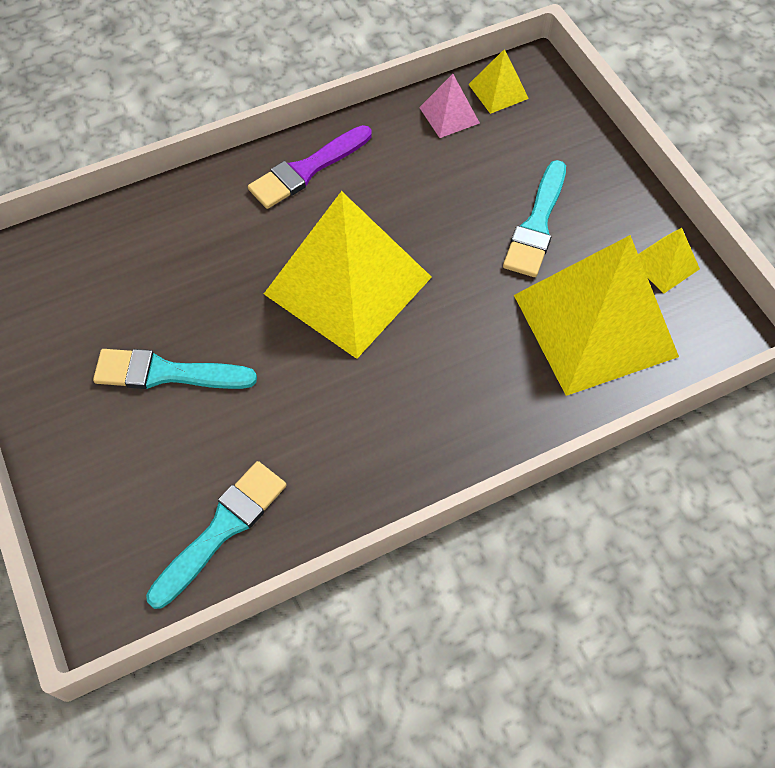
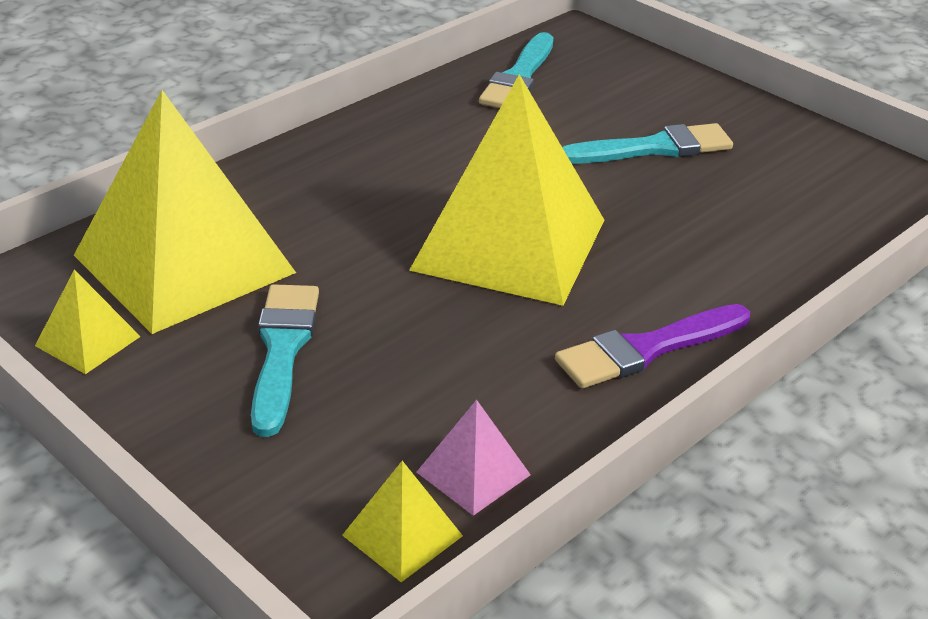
camera: 160 degrees right, 25 degrees down
(307, 170) = (647, 349): purple brush -> purple brush turned 150 degrees counterclockwise

